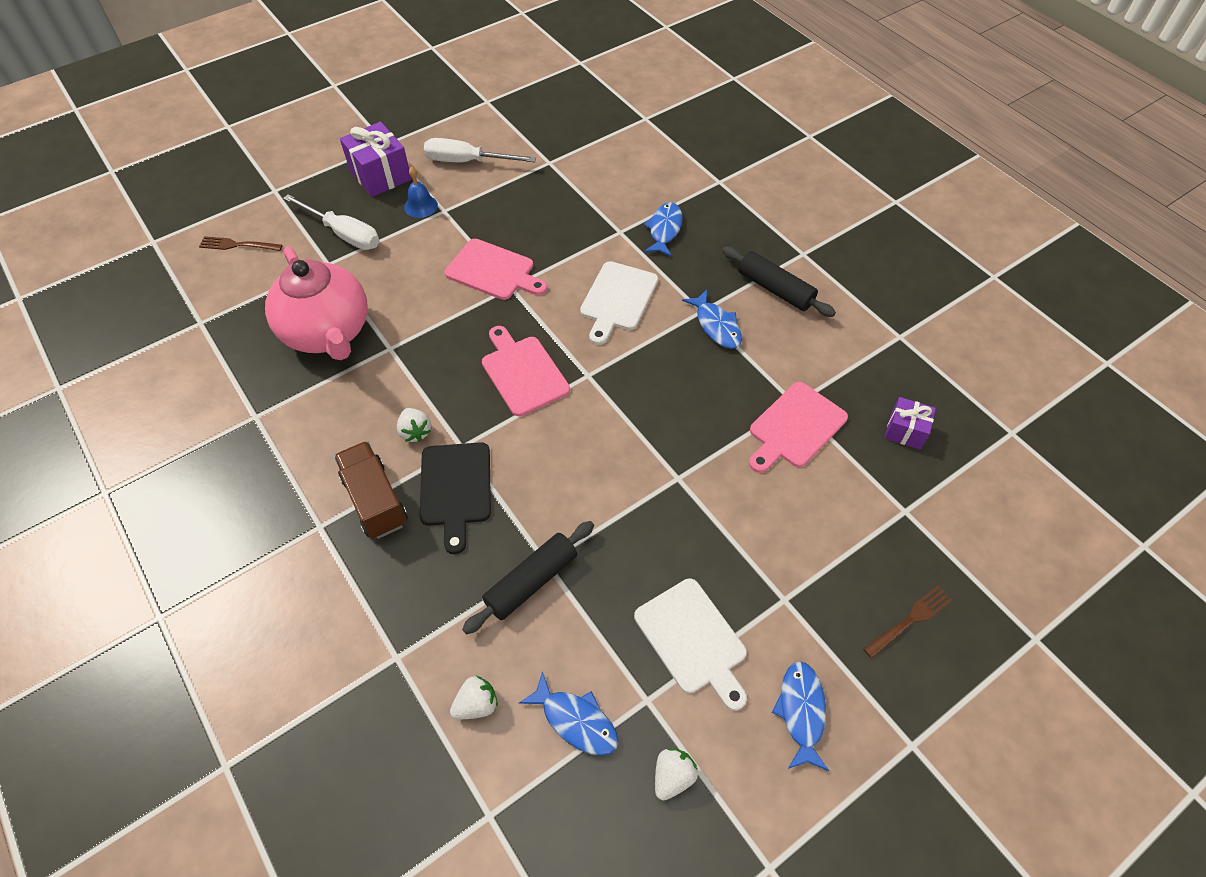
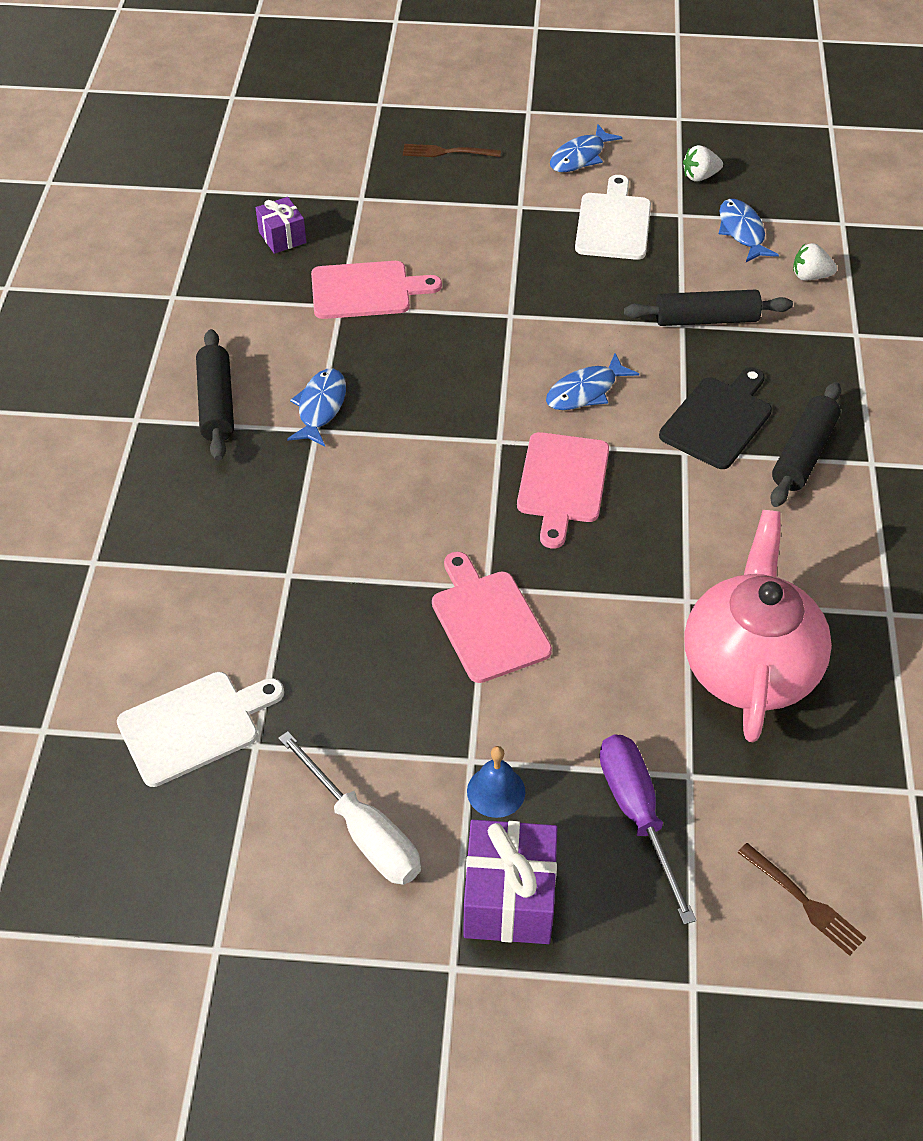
camera: 140 degrees left, 5 degrees down
(344, 234) = (637, 814): white screwdriver -> purple screwdriver
(375, 500) = (803, 454): brown truck -> black rolling pin
(415, 432) = (721, 492): white strawberry -> none
(618, 299) = (385, 496): white cutting board -> white cutting board (194, 726)
(664, 229) = (237, 543): blue fish -> blue fish (585, 391)

